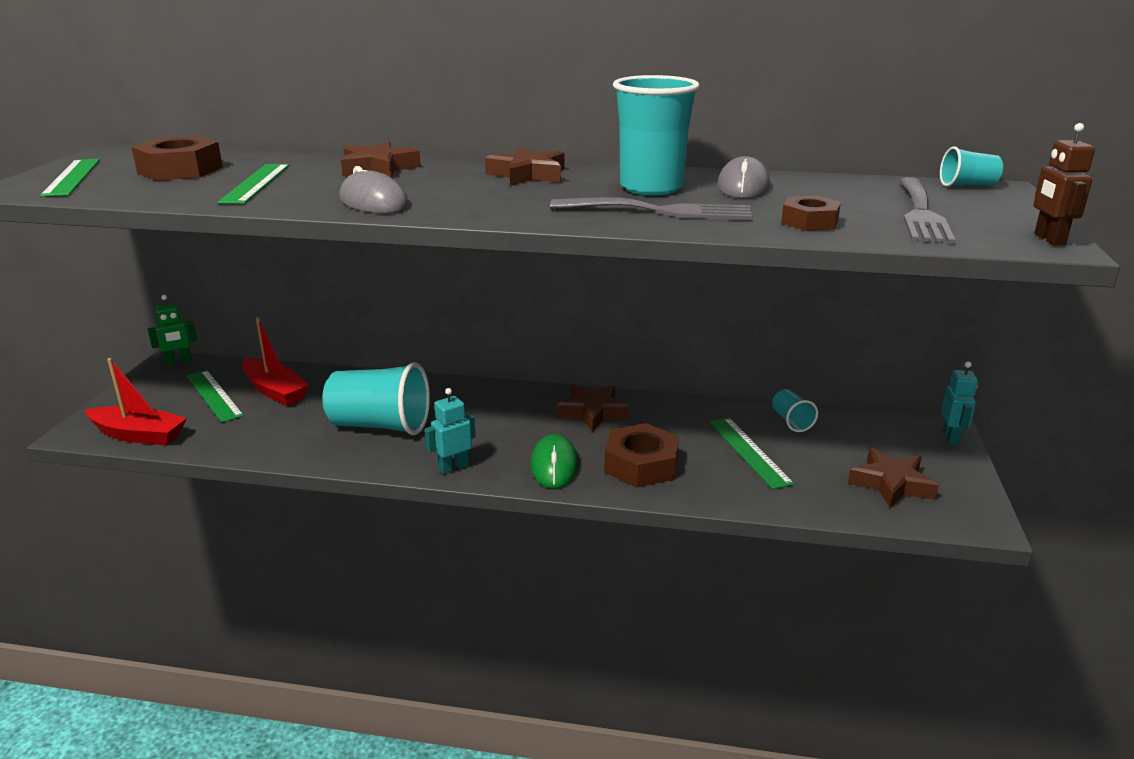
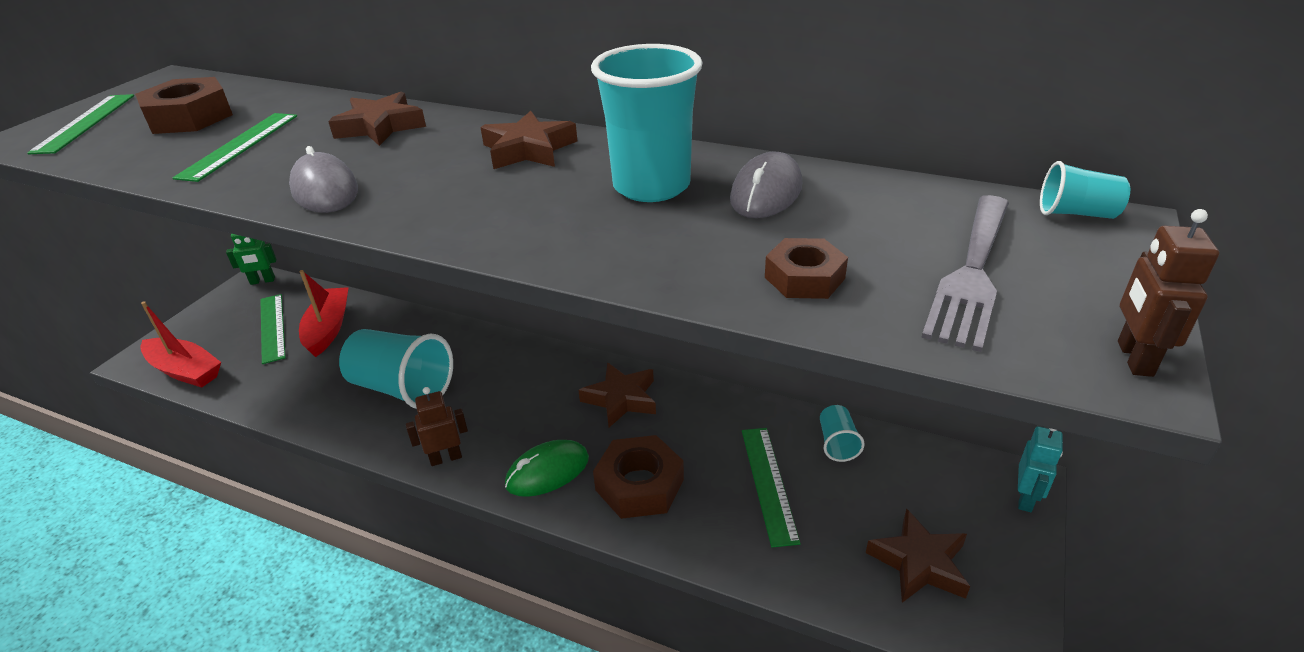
camera: 15 degrees right, 10 degrees up
(275, 391) = (328, 328): red boat -> red boat turned 150 degrees counterclockwise
(453, 467) = (446, 458): turquoise robot -> brown robot
(554, 466) = (547, 472): green mouse -> green mouse turned 45 degrees clockwise
(660, 211) = (629, 237): grey fork -> none

